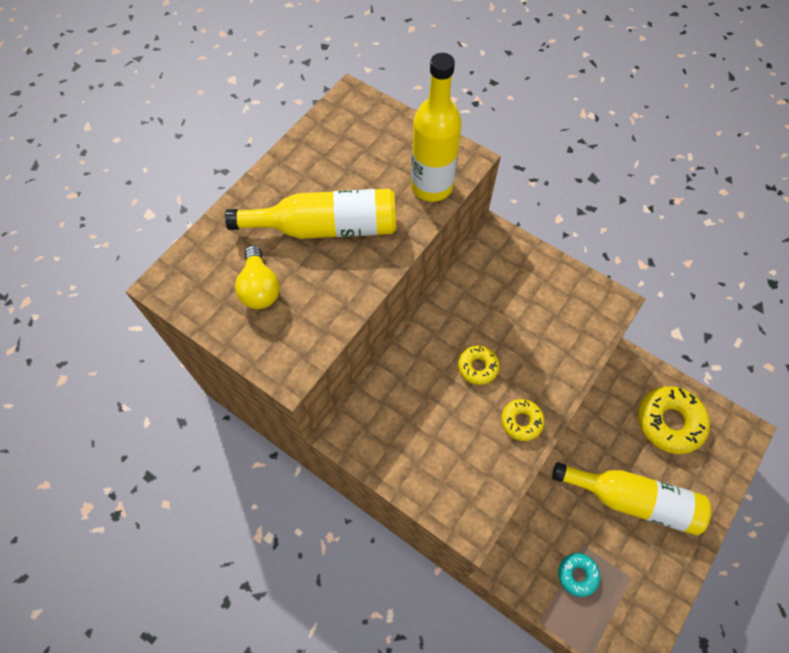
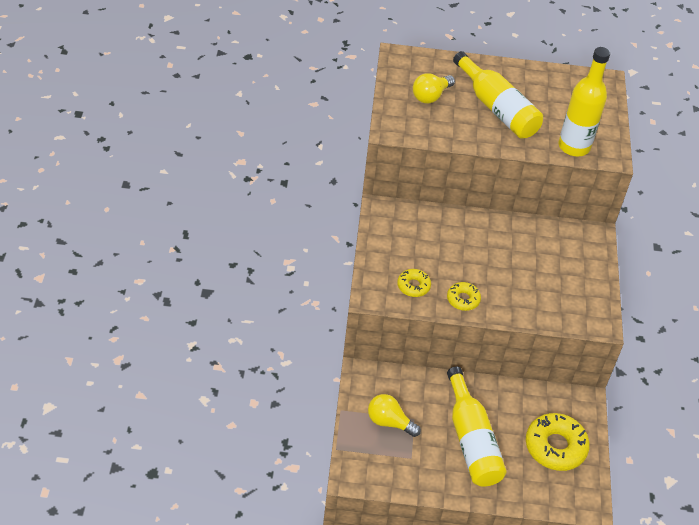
camera: 55 degrees right, 15 degrees down
(478, 367) = (483, 261): yellow donut -> yellow donut (413, 286)
(577, 575) = (389, 422): turquoise donut -> yellow light bulb

